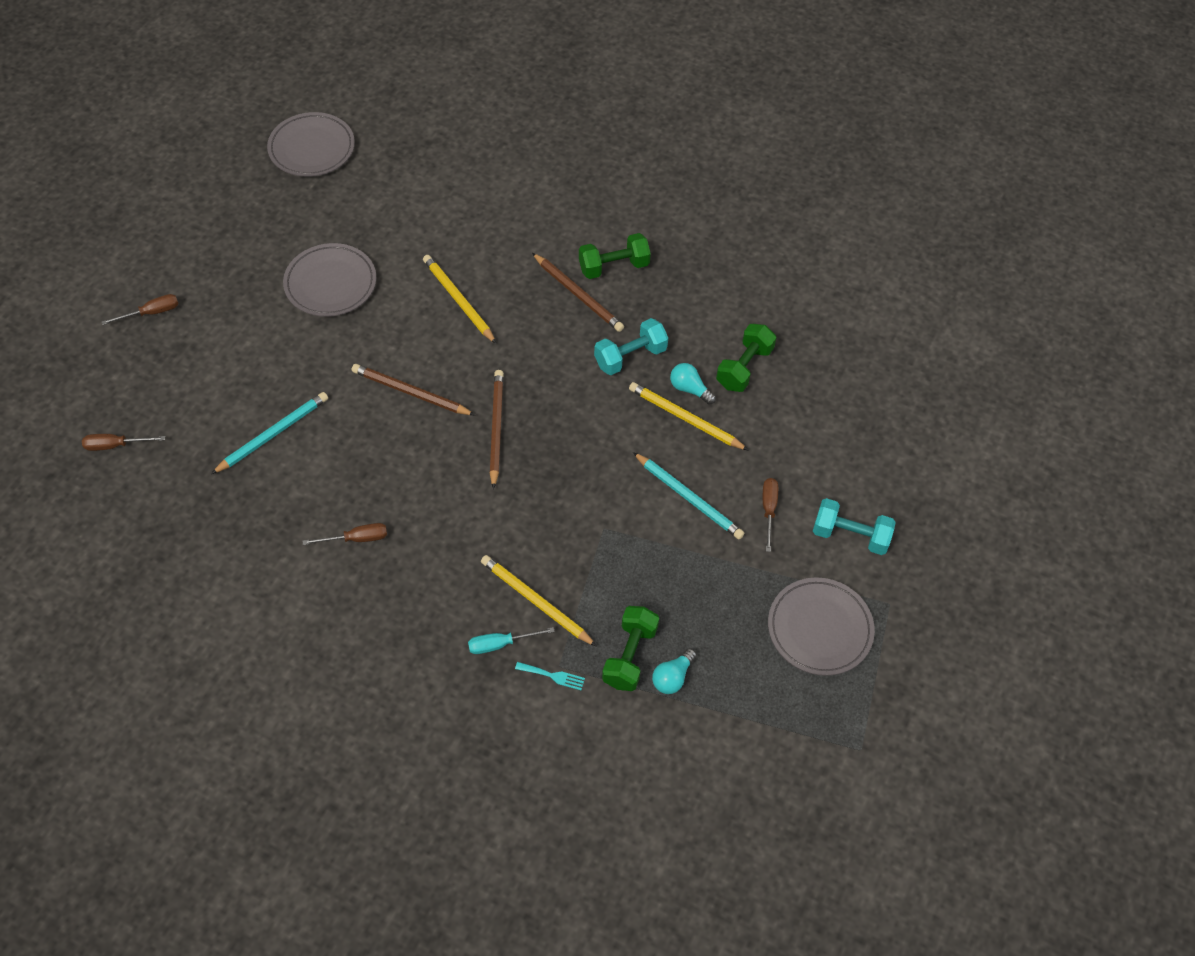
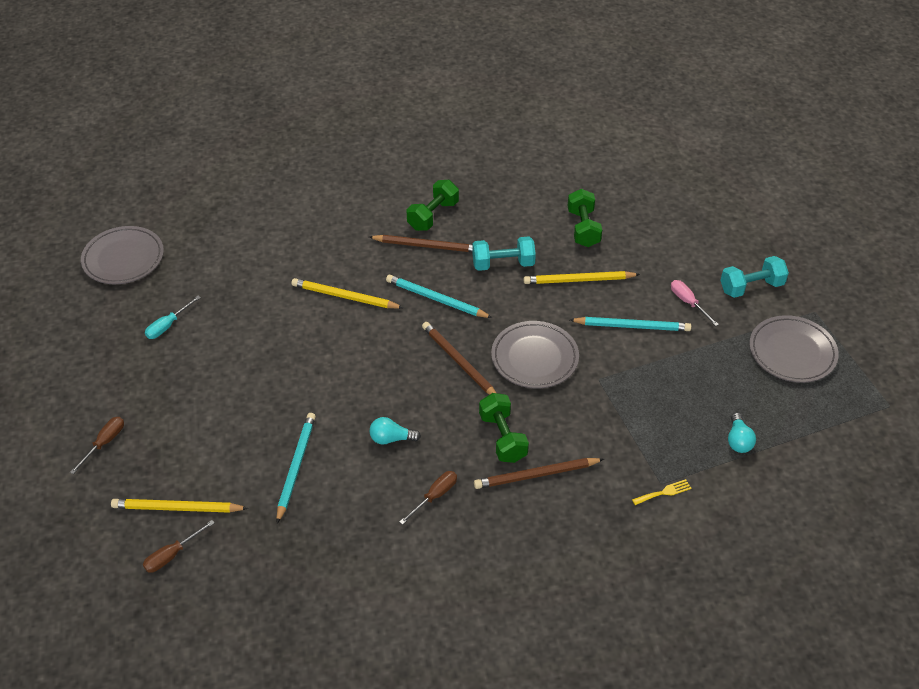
camera: 35 degrees left, 10 degrees down
(330, 283) = (234, 340): grey plate -> grey plate (534, 358)
(410, 392) = (372, 376): brown pencil -> brown pencil (536, 475)
(500, 644) = (608, 496): turquoise screwdriver -> turquoise screwdriver (168, 325)
(535, 353) = (436, 299): none -> turquoise pencil
(536, 602) = (603, 454): yellow pencil -> yellow pencil (177, 508)
(553, 676) = (664, 492): turquoise fork -> yellow fork
(630, 357) = (503, 264): turquoise dumbbell -> turquoise dumbbell turned 60 degrees clockwise
(630, 656) = (698, 446): green dumbbell -> green dumbbell (503, 437)
(689, 389) = (562, 261): turquoise light bulb -> turquoise light bulb (391, 439)
(768, 510) = (688, 302): brown screwdriver -> pink screwdriver

